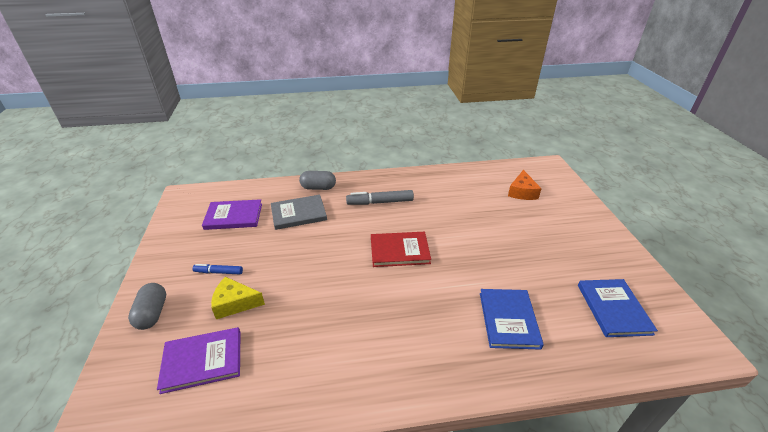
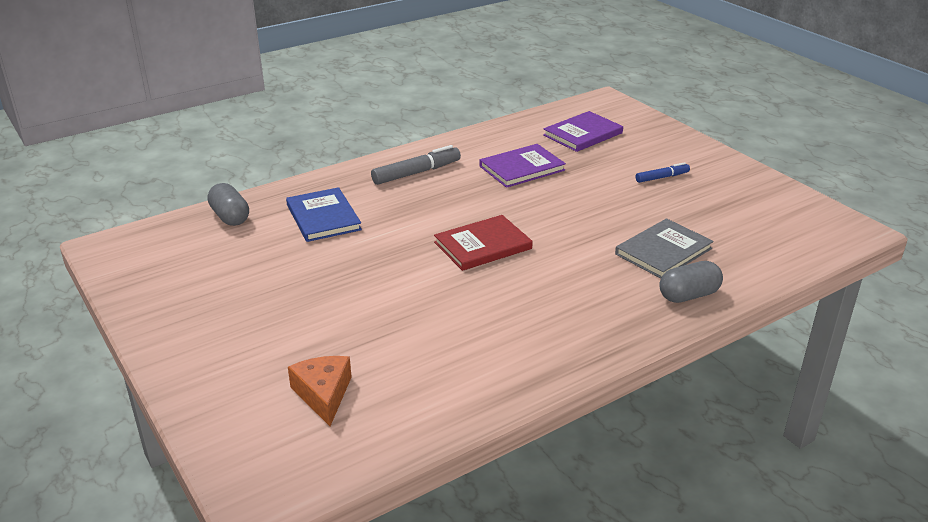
camera: 155 degrees right, 5 degrees down
(152, 313) = (669, 142): grey capsule -> grey capsule (230, 217)
(233, 216) = (740, 225): purple book -> purple book (522, 168)
(235, 303) = (609, 164): yellow cheese -> none
(380, 202) = (566, 300): grey marker -> grey marker (416, 173)
(613, 309) = (198, 254): blue book -> none

